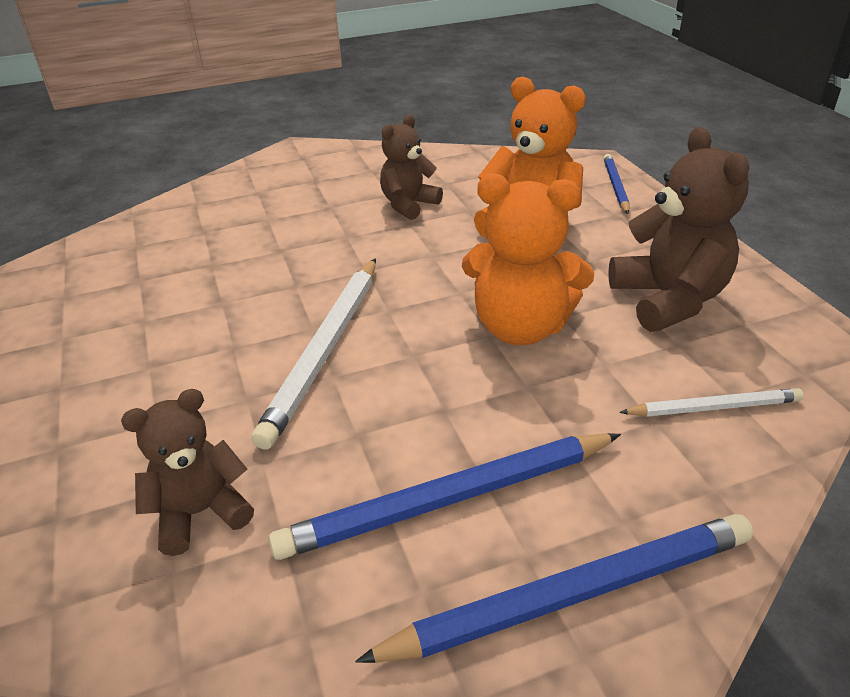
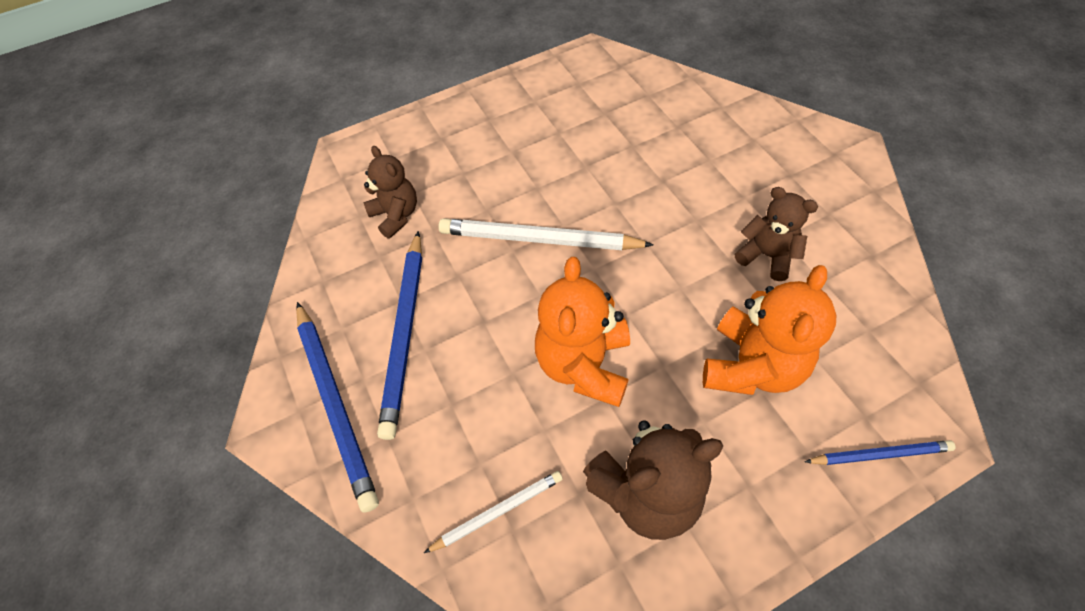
camera: 85 degrees right, 20 degrees up
(449, 499) = (405, 333): blue pencil -> blue pencil turned 150 degrees counterclockwise
(713, 407) = (497, 512): white pencil -> white pencil turned 105 degrees counterclockwise

